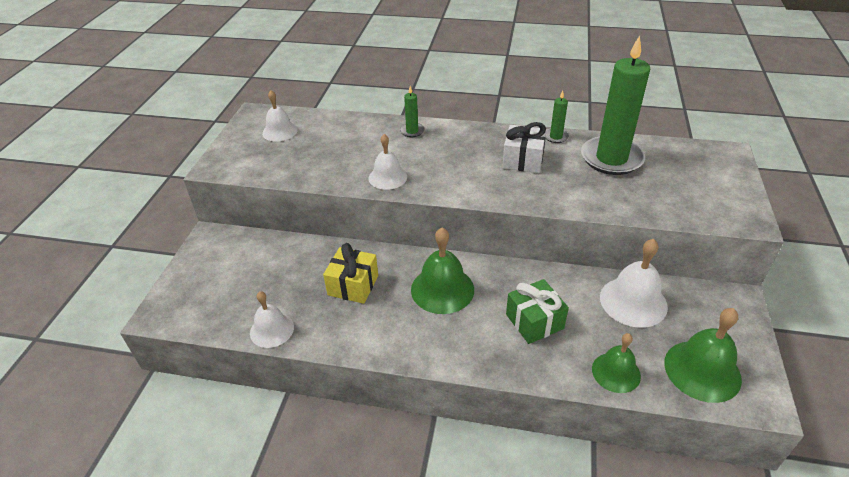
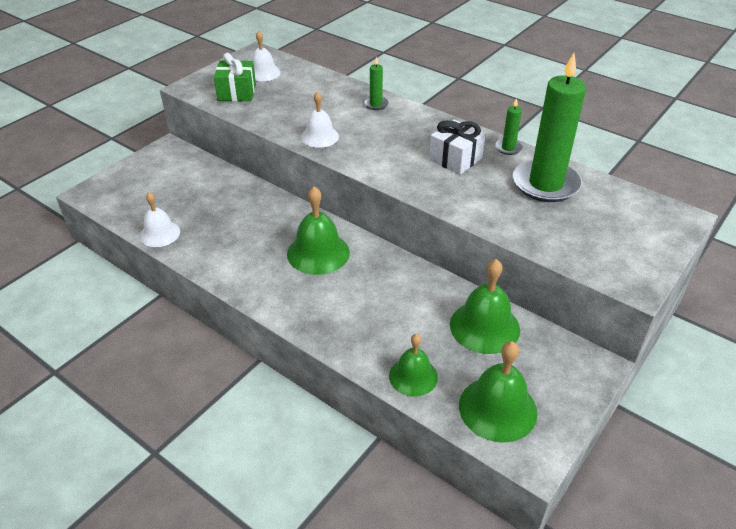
camera: 25 degrees right, 0 degrees up
(353, 285) = (247, 223): yellow gift -> none
(534, 321) = (376, 308): green gift -> green gift (237, 92)
(633, 301) = (484, 326): white bell -> green bell

